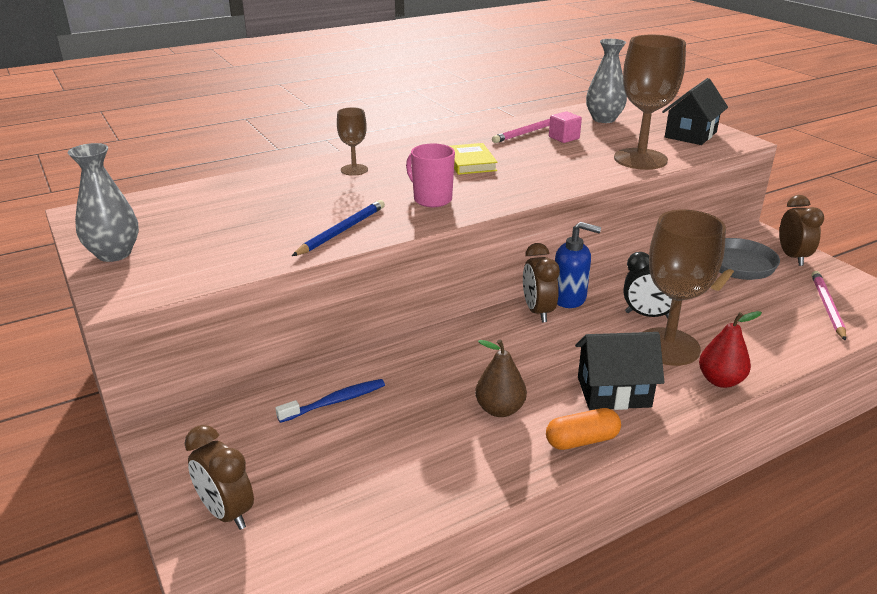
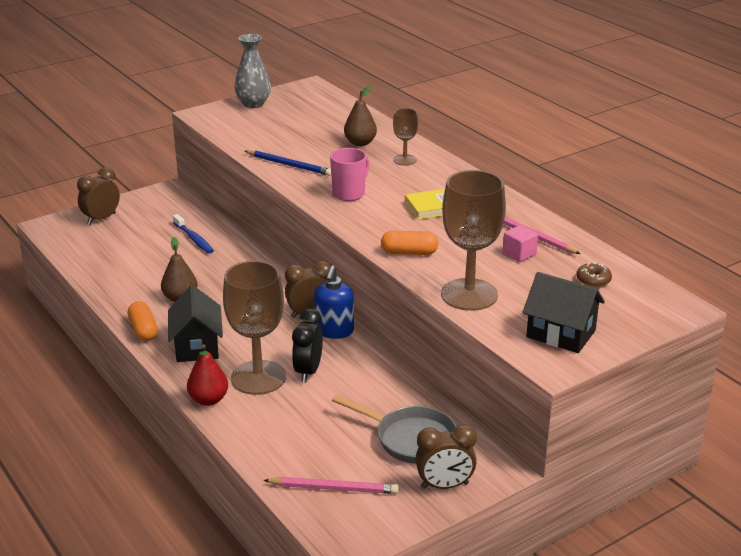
camera: 85 degrees right, 0 degrees up
(296, 189) = (360, 143): none -> brown pear
(566, 177) = (409, 252): none -> orange capsule
(603, 119) = (593, 280): grey vase -> brown donut

